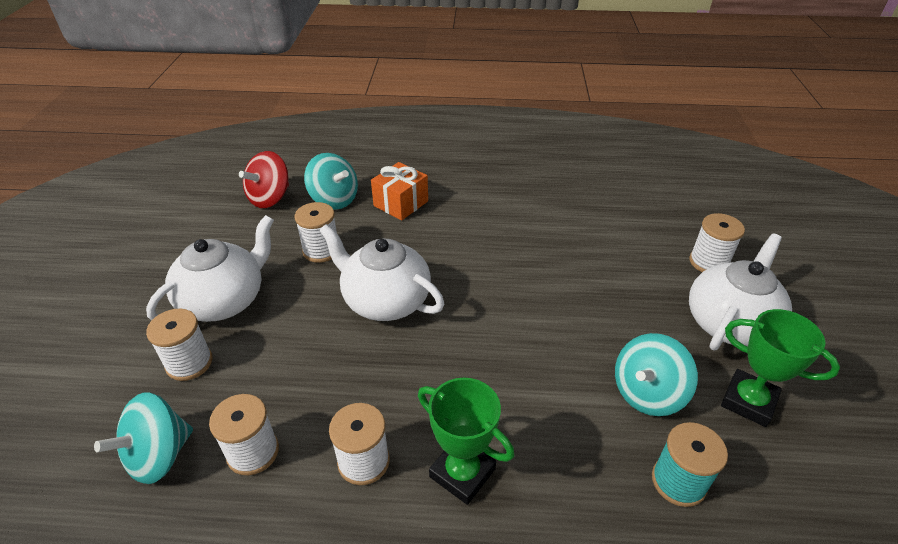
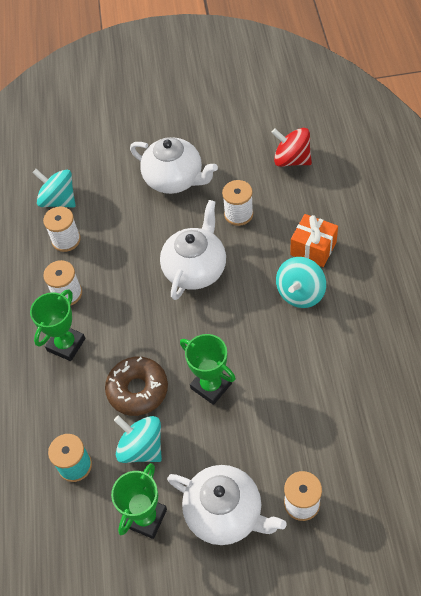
camera: 85 degrees right, 15 degrees up
(189, 363) = (120, 185): white spool -> none
(334, 200) = (303, 201): turquoise spinning top -> turquoise spinning top (300, 293)
(558, 386) = (138, 390): none -> brown donut
(562, 311) = (211, 386): none -> green trophy

